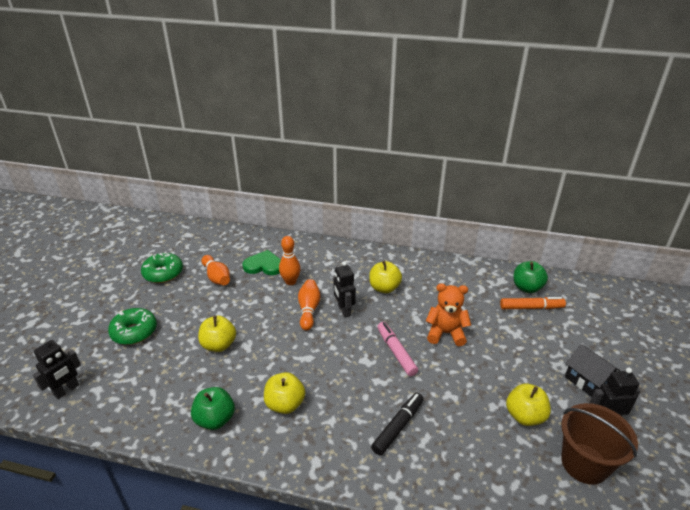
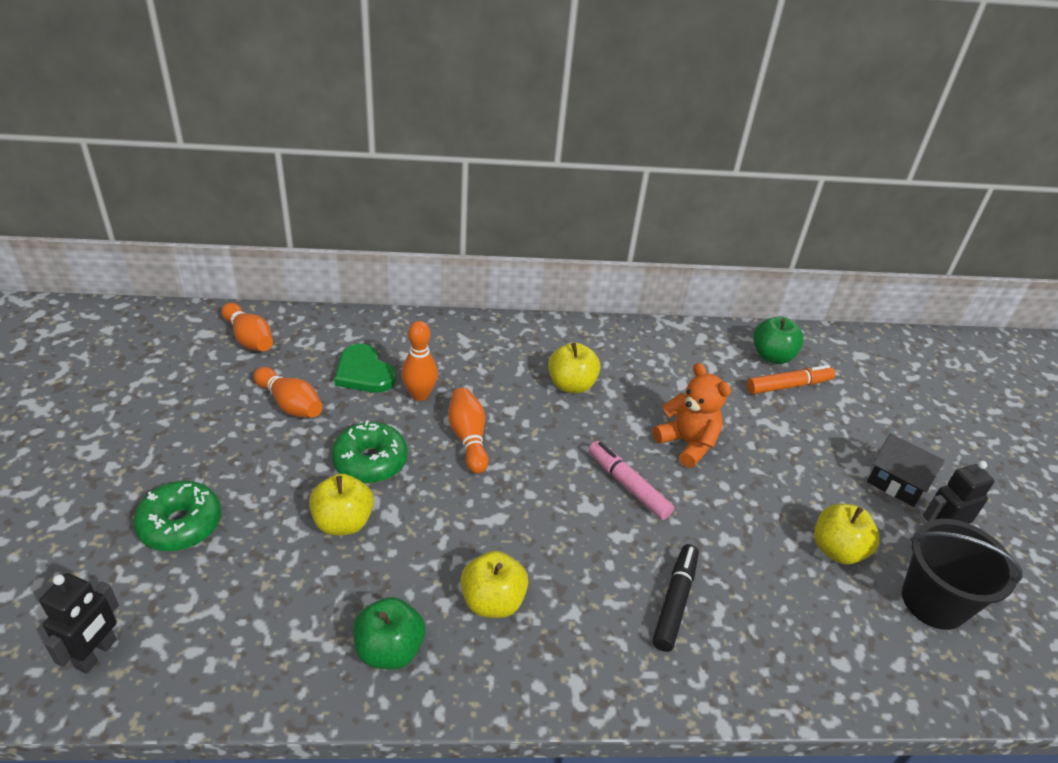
camera: 20 degrees left, 5 degrees up
(163, 273) = (189, 410): green donut -> green donut (370, 461)
(209, 240) = (249, 338): none -> orange bowling pin
(264, 265) = (364, 372): green heart -> green heart turned 120 degrees counterclockwise
(344, 310) = (524, 431): black robot -> none
(445, 333) = (687, 443): orange teddy bear -> orange teddy bear turned 60 degrees clockwise
(584, 463) = (933, 602): brown bucket -> black bucket

